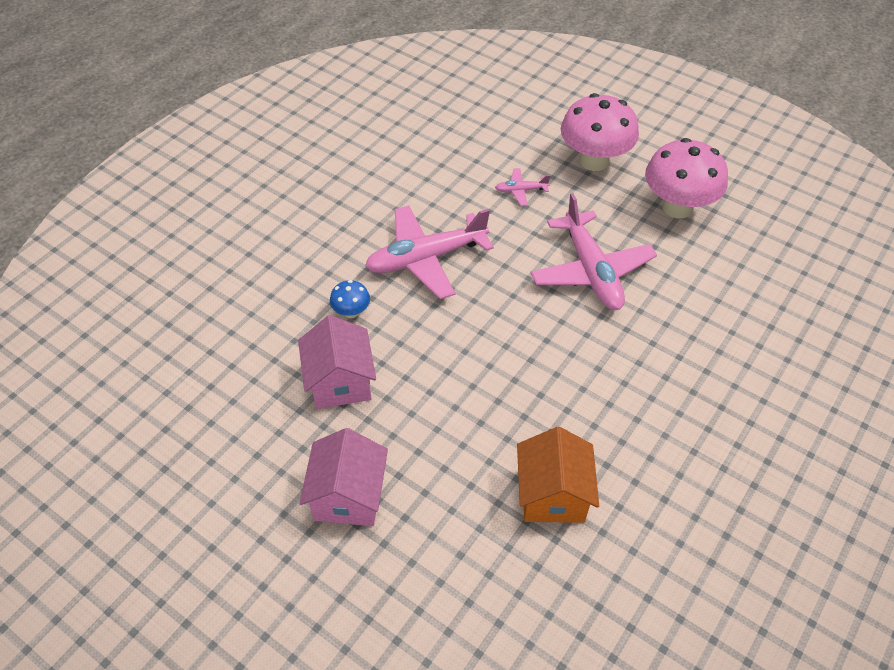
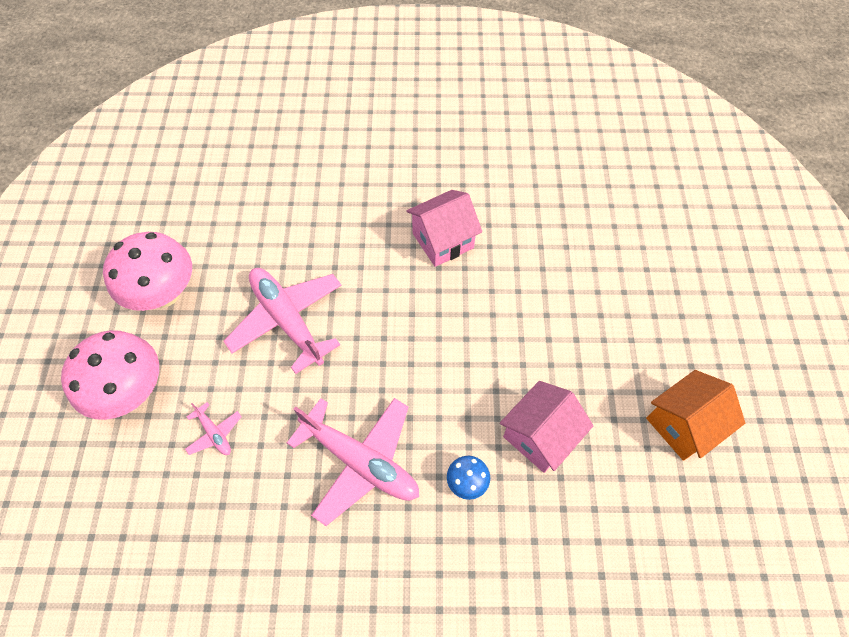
camera: 125 degrees left, 10 degrees up
(348, 496) = (619, 359): pink house -> pink house (443, 240)
(552, 495) = (511, 242): orange house -> orange house (682, 425)
(591, 271) = (287, 320): pink plane -> pink plane turned 75 degrees counterclockwise

